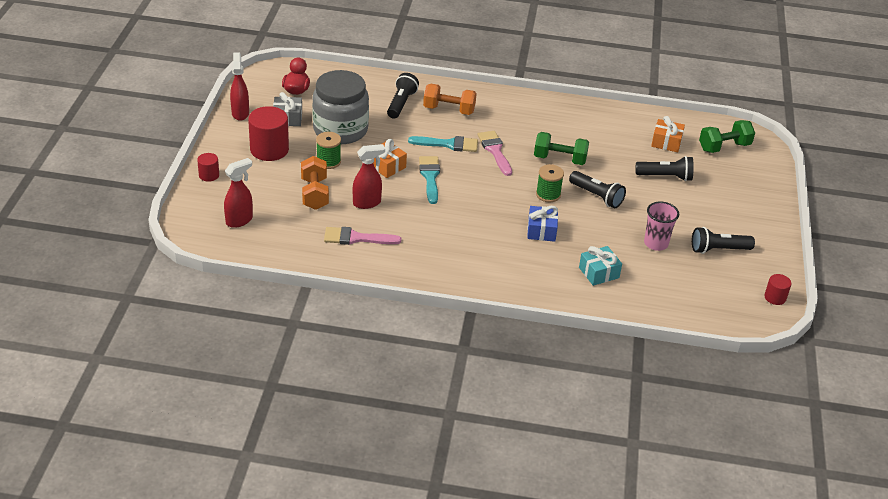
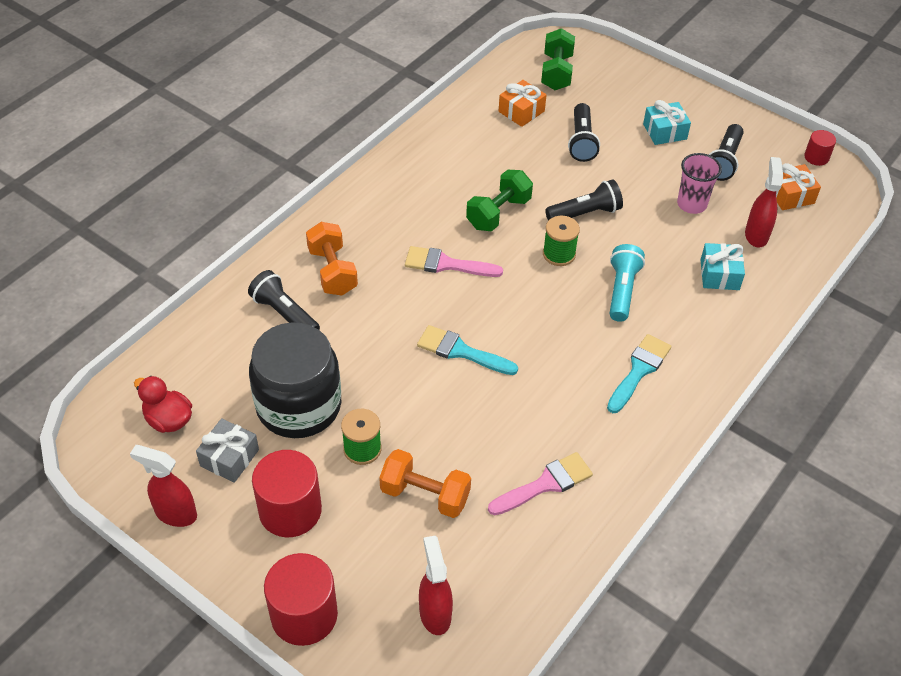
camera: 60 degrees left, 10 degrees up
(209, 175) = (304, 615): red cylinder -> red cylinder, size x1.95
(340, 130) = (299, 406): grey jar -> black jar
(356, 238) = (545, 484): pink brush -> pink brush turned 150 degrees counterclockwise
(367, 203) = (478, 442): red spray bottle -> red spray bottle (756, 235)
(387, 166) = (411, 387): orange gift -> orange gift (790, 195)
(448, 144) = (404, 304): turquoise brush -> turquoise brush (639, 370)
(449, 110) = (332, 271): orange dumbbell -> orange dumbbell turned 60 degrees counterclockwise
(541, 230) = (622, 290): blue gift -> turquoise flashlight
(665, 177) = (581, 141): black flashlight -> black flashlight turned 150 degrees clockwise
(718, 213) = (664, 131): none -> turquoise gift

